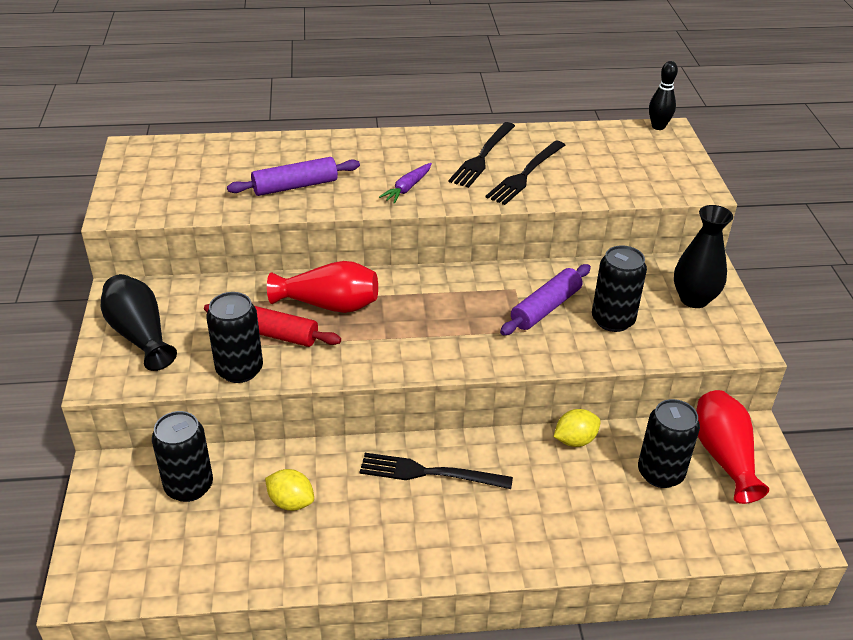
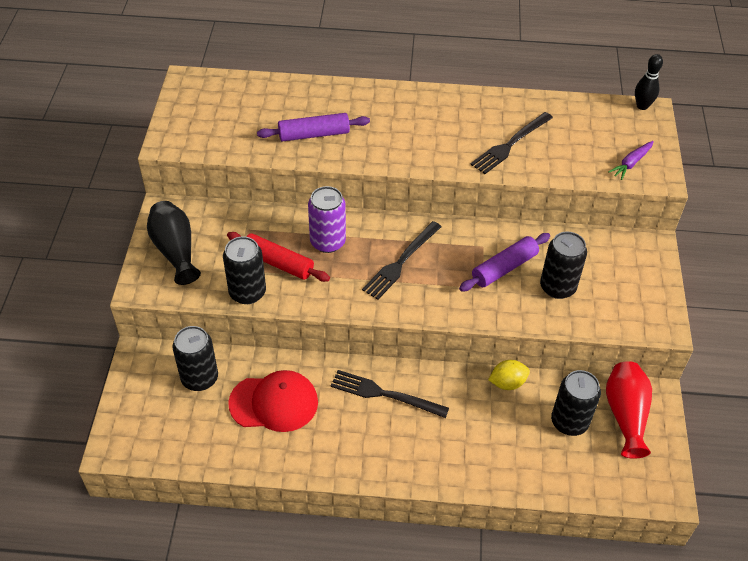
camera: 10 degrees right, 10 degrees up
(291, 502) = (274, 403): yellow lemon -> red cap
(329, 305) = (327, 242): red vase -> purple can
(407, 188) = (406, 147): purple carrot -> purple carrot (631, 163)
(482, 157) = (477, 121): black fork -> black fork (401, 262)
(694, 299) = (632, 276): black vase -> none

